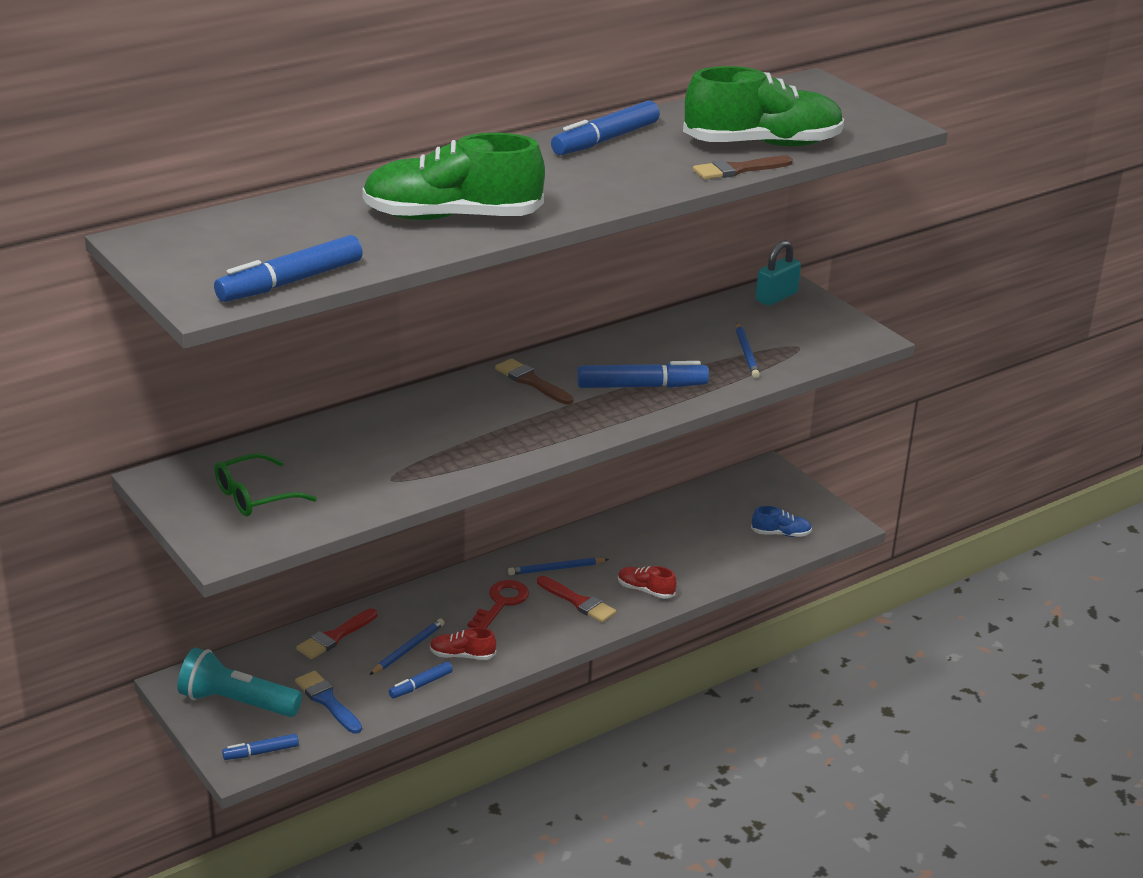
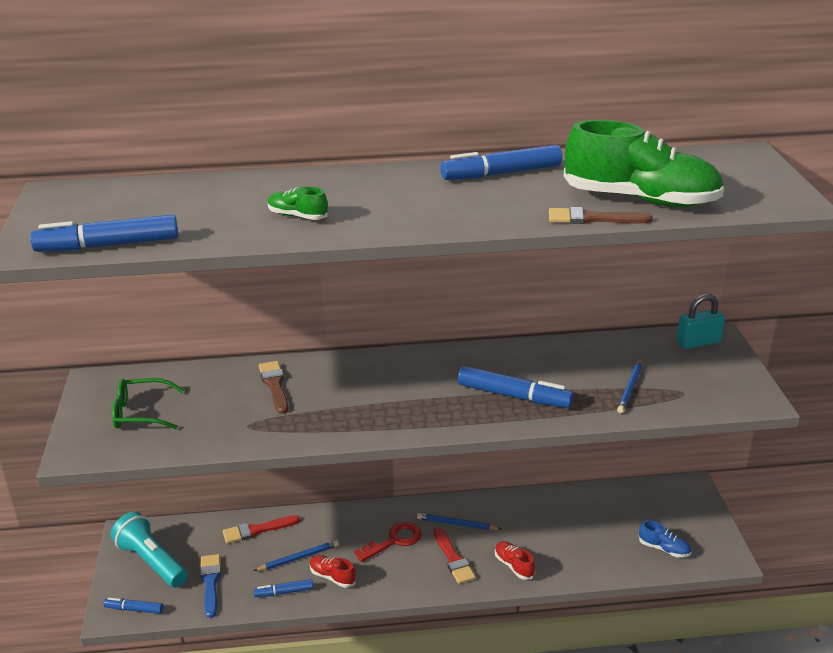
camera: 30 degrees right, 0 degrees up
(452, 217) = (297, 216): green shoe -> green shoe, size x0.43
(532, 382) = (428, 370): brown brush -> brown brush (275, 385)

